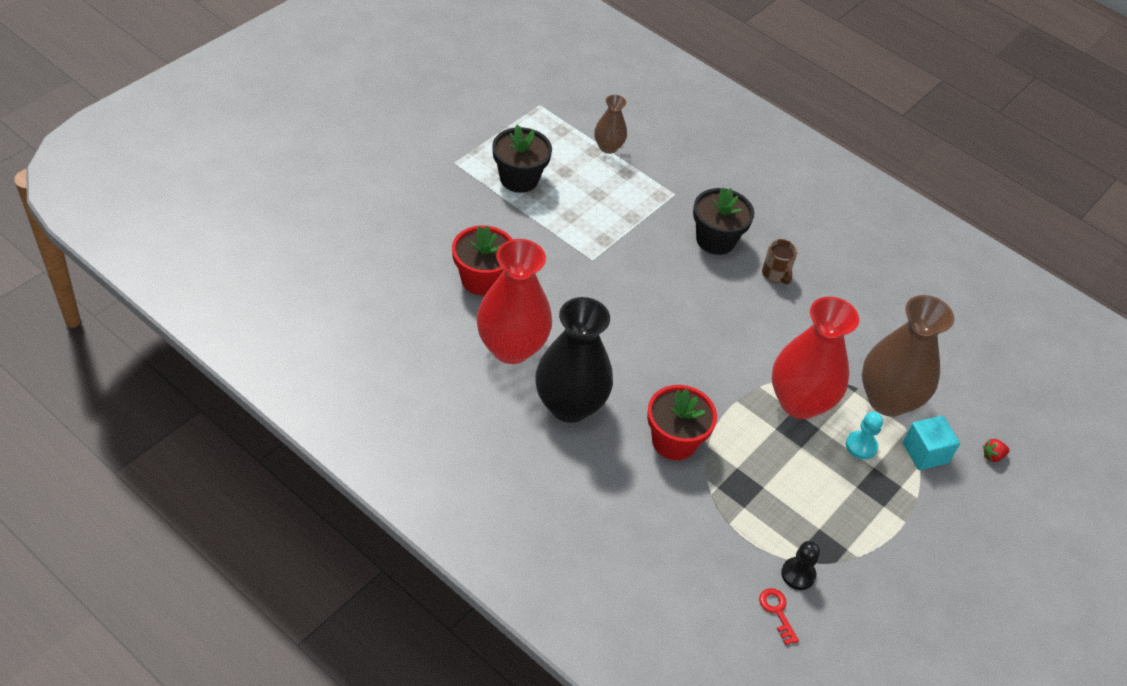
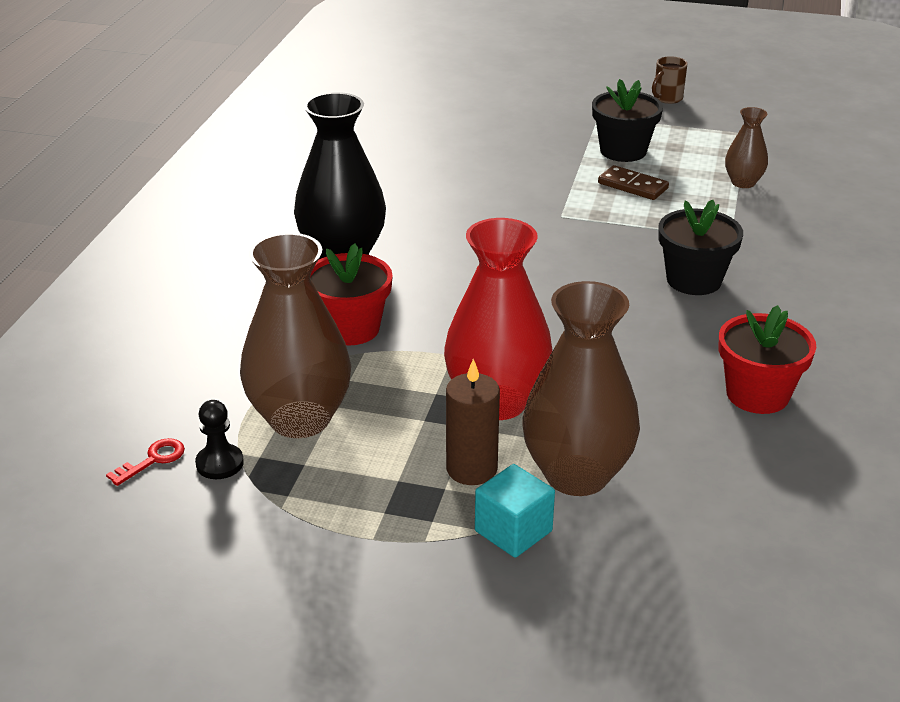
camera: 70 degrees right, 15 degrees down
(482, 279) = (460, 169): red flower pot -> red flower pot (757, 394)
(511, 348) = (387, 206): red vase -> none
(574, 201) = (632, 186): none -> brown domino
(769, 512) = (300, 419): none -> brown vase
(775, 275) = (691, 335): brown mug -> brown mug (667, 98)
(861, 446) = (471, 469): turquoise pawn -> brown candle
(992, 456) = (571, 604): red strawberry -> none

